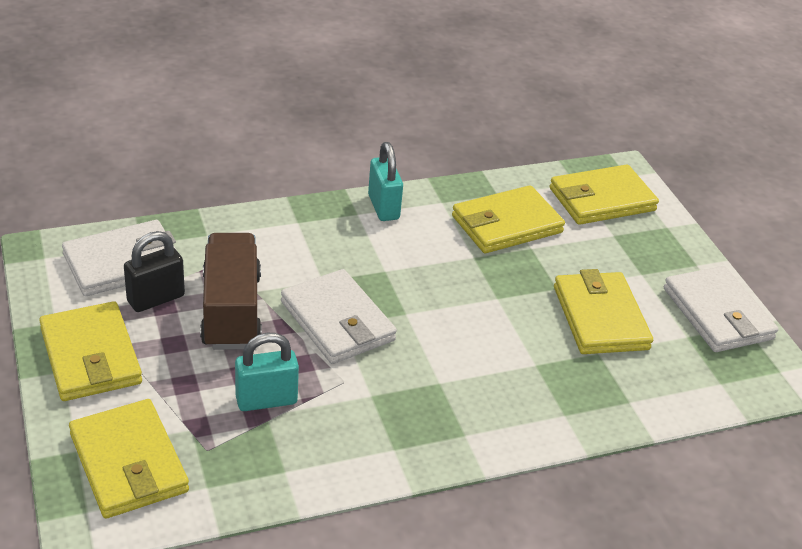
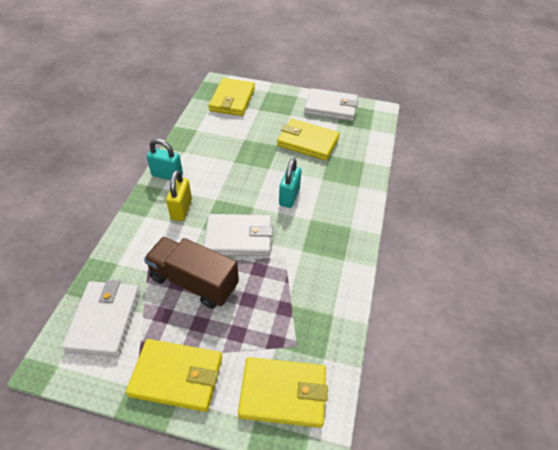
camera: 55 degrees left, 10 degrees up
(156, 299) = (153, 316): black padlock -> none
(266, 400) = (276, 298): turquoise padlock -> turquoise padlock (289, 197)
(337, 247) = (181, 209): none -> yellow padlock
(506, 224) = (221, 138): yellow wallet -> none

